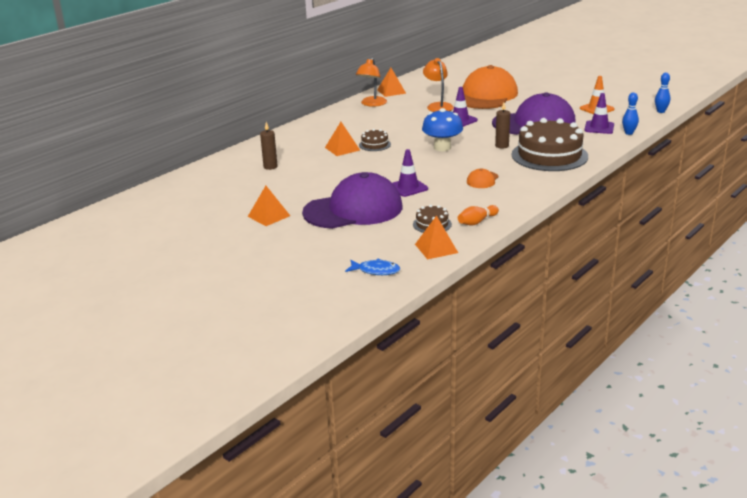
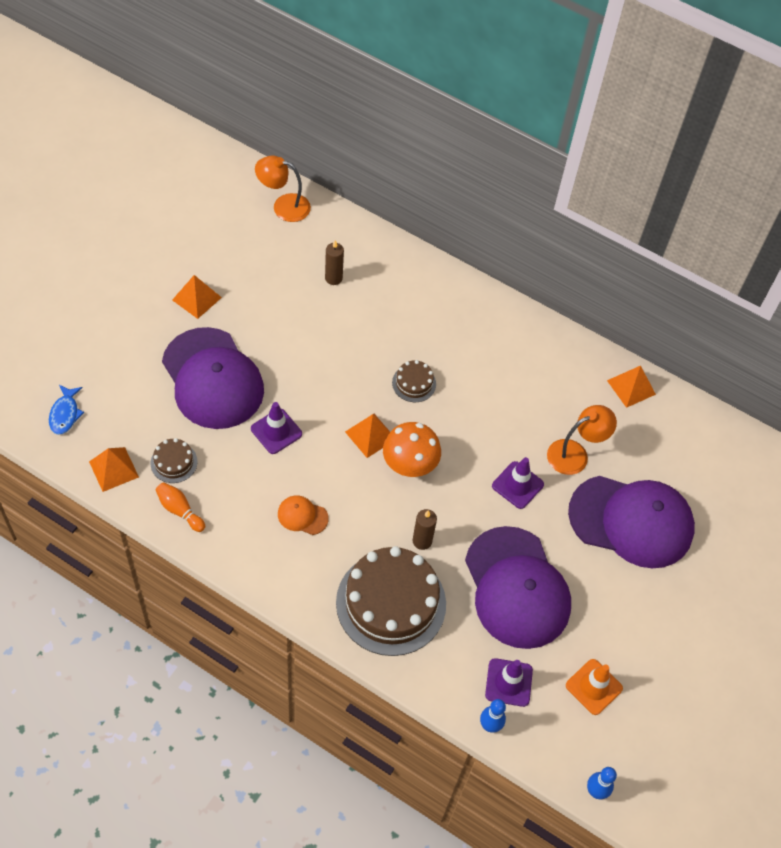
camera: 75 degrees right, 30 degrees up
(342, 149) = (397, 347): orange pyramid -> orange pyramid (370, 435)
(372, 104) = (571, 366): orange lamp -> orange lamp (283, 206)
(442, 148) = (409, 465): blue mushroom -> orange mushroom
(486, 96) = (631, 521): orange cap -> purple cap

